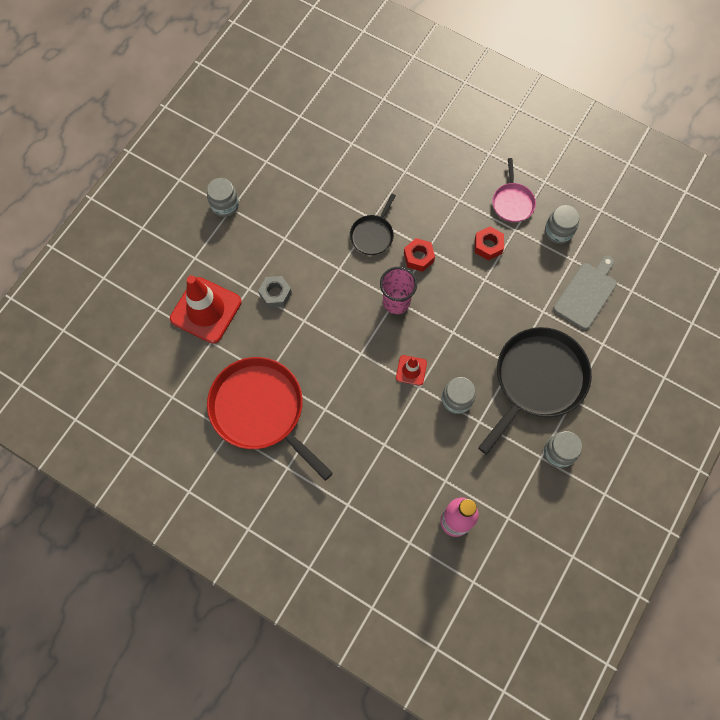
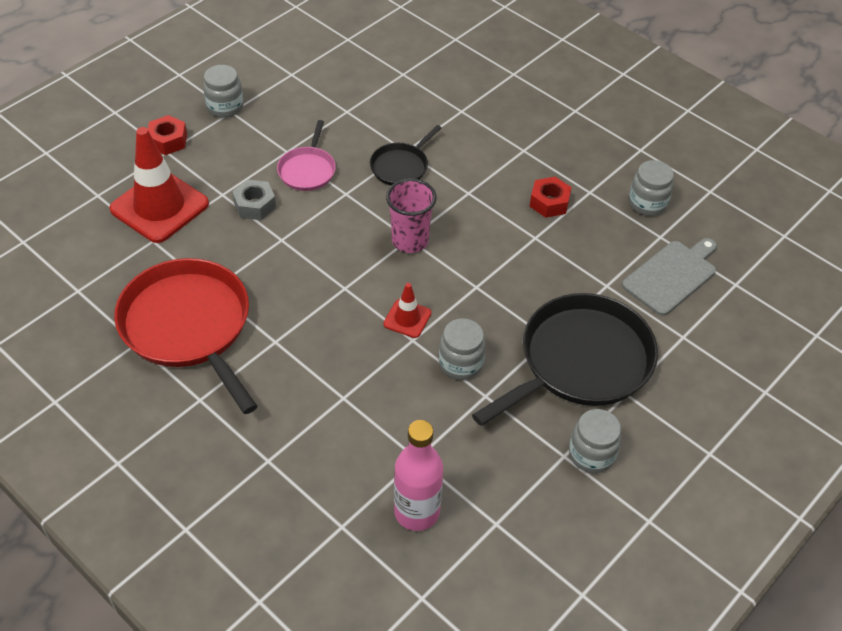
camera: 10 degrees right, 20 degrees down
(418, 257) = (454, 199): red nut -> red nut (168, 141)
(512, 202) = (593, 163): pink pan -> pink pan (307, 170)

